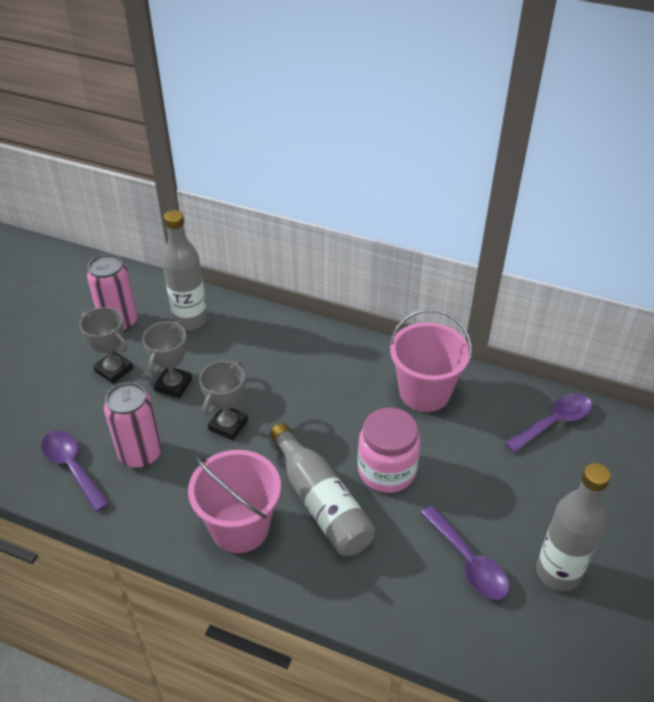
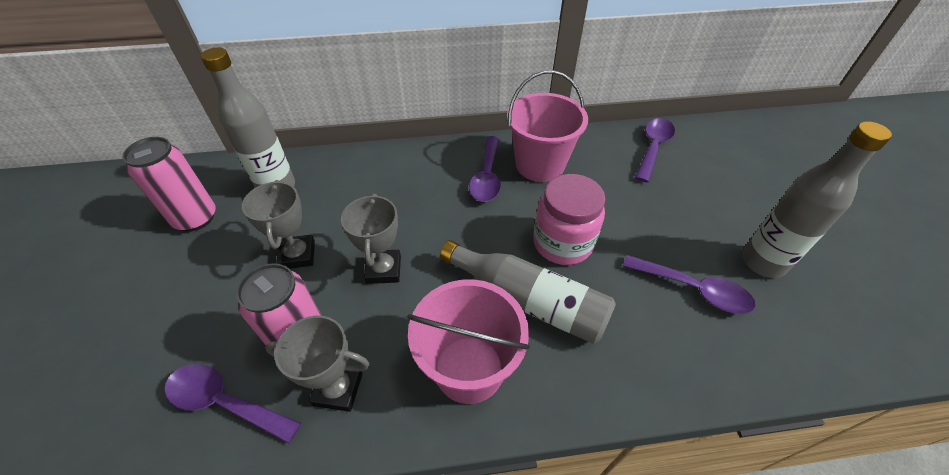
camera: 30 degrees left, 5 degrees up
(114, 370) = (217, 268): grey trophy -> grey trophy (338, 389)
(367, 383) = (487, 177): none -> purple spoon

